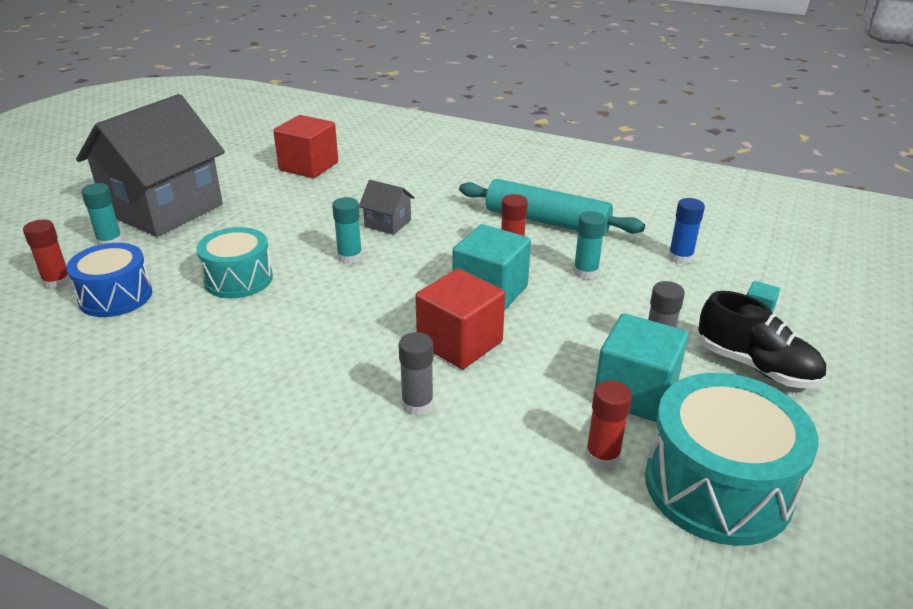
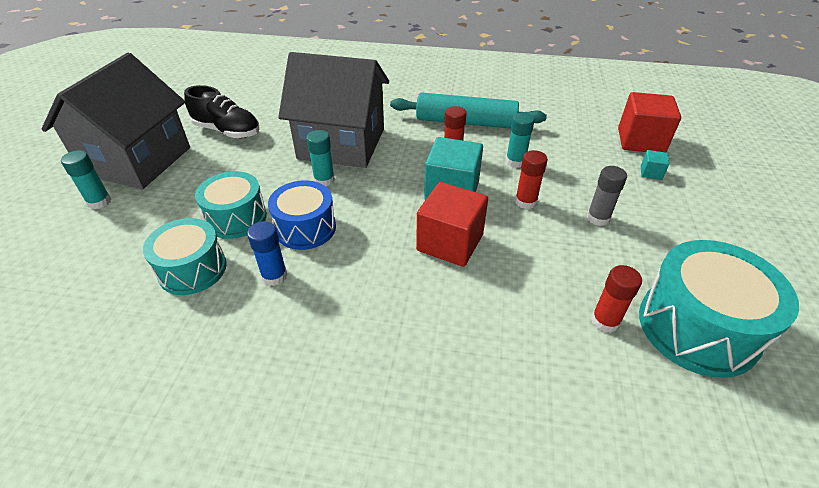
camera: 15 degrees left, 10 degrees up
(57, 282) = (63, 252): red glue stick -> red glue stick (525, 202)
(115, 296) = (128, 256): blue drum -> blue drum (305, 228)
(172, 319) = (192, 269): none -> turquoise drum
(308, 166) = (251, 101): red cube -> red cube (640, 141)
(388, 223) = (341, 143): grey house -> grey house, size x2.46
(417, 404) = (443, 307): grey glue stick -> none
(635, 393) = (601, 259): turquoise cube -> none
(680, 257) = (576, 137): blue glue stick -> blue glue stick (274, 276)
(755, 366) = (672, 219): black shoe -> black shoe (227, 131)

